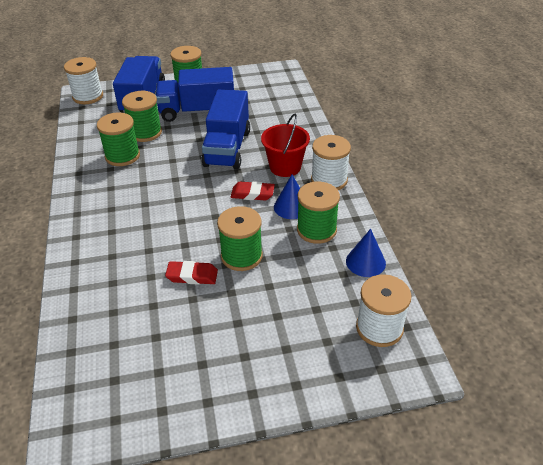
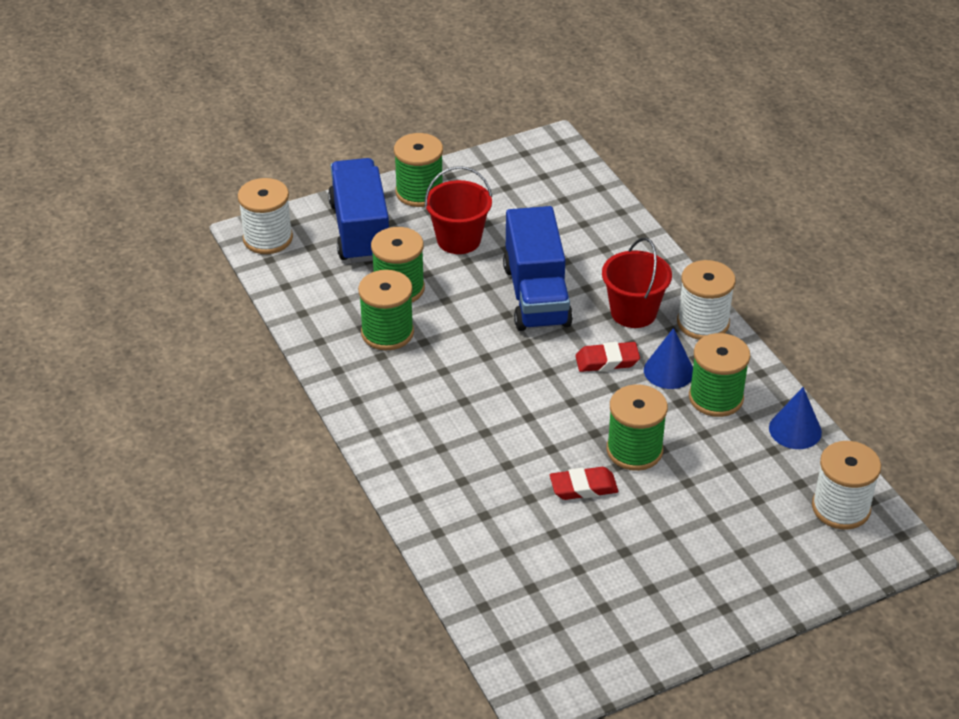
camera: 15 degrees left, 0 degrees up
(197, 111) = (459, 240): blue truck -> red bucket

